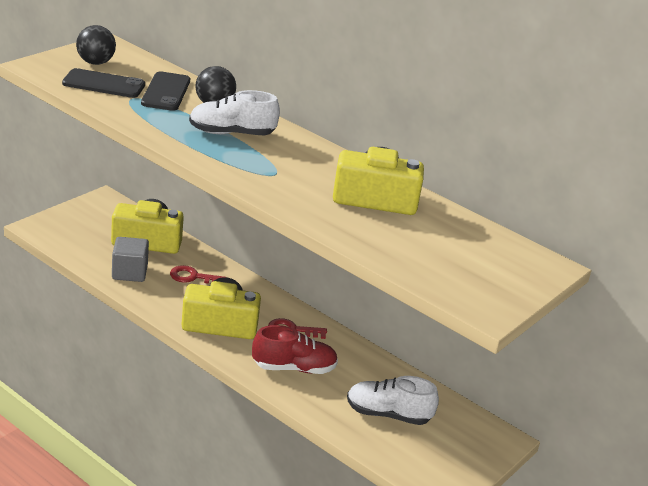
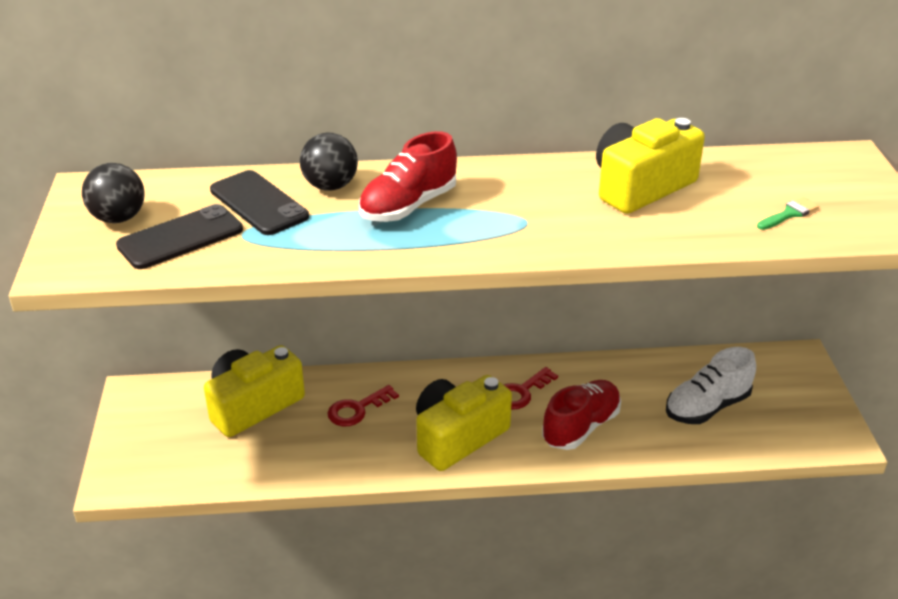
camera: 40 degrees left, 5 degrees up
(129, 272) = (293, 453): grey cube -> none
(231, 133) = (408, 206): white shoe -> red shoe
(432, 261) = (789, 214): none -> green brush

